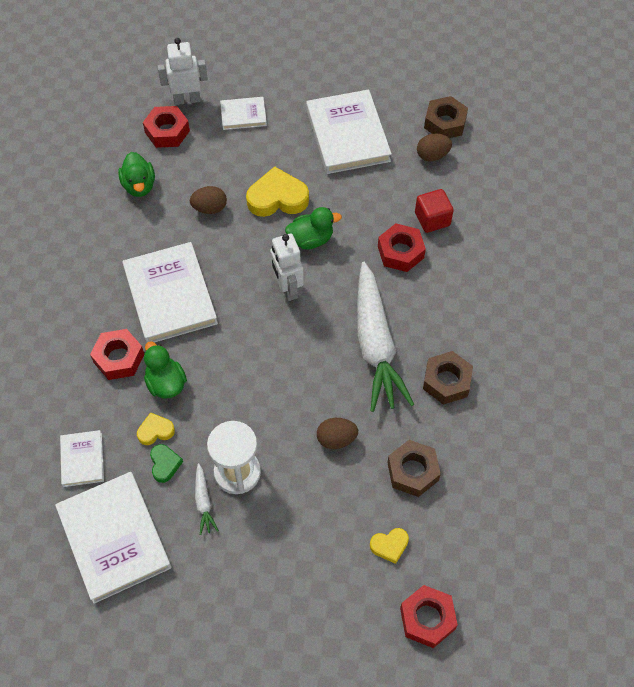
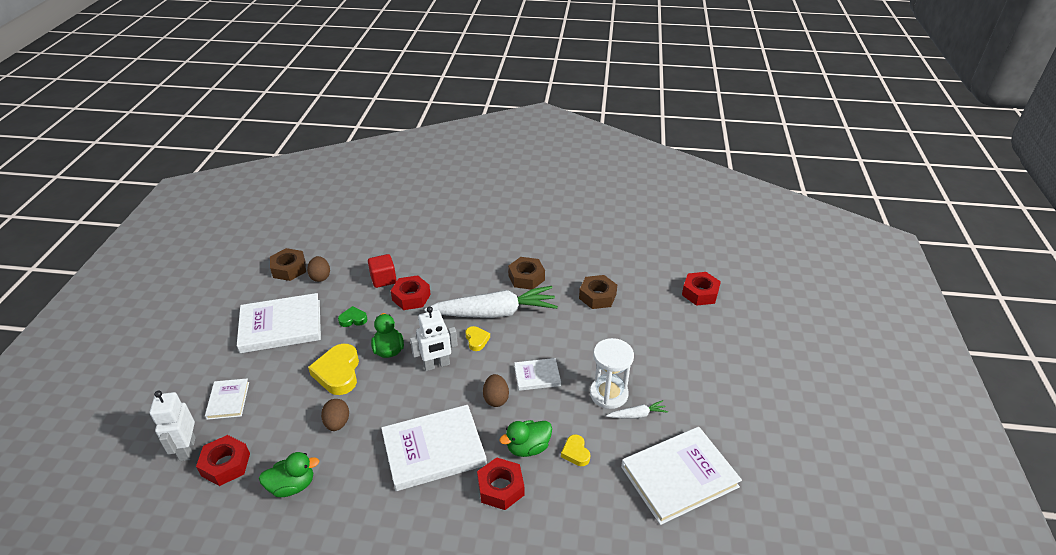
camera: 90 degrees left, 20 degrees down
(82, 459) = (608, 509): white book -> white book (537, 376)
(165, 464) = (606, 444): green heart -> green heart (353, 319)
(336, 439) = (575, 335): brown egg -> brown egg (496, 399)
(389, 546) = (654, 309): yellow heart -> yellow heart (476, 340)

